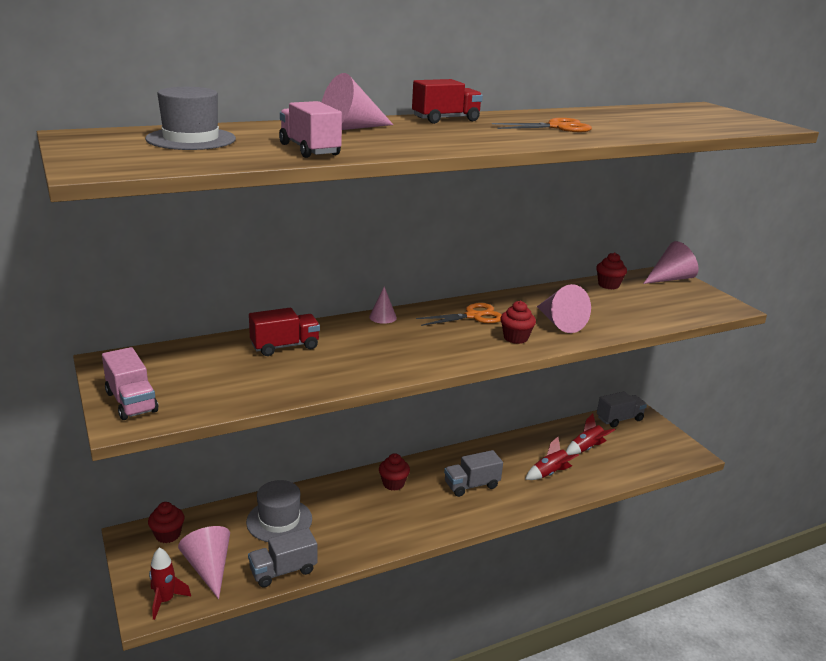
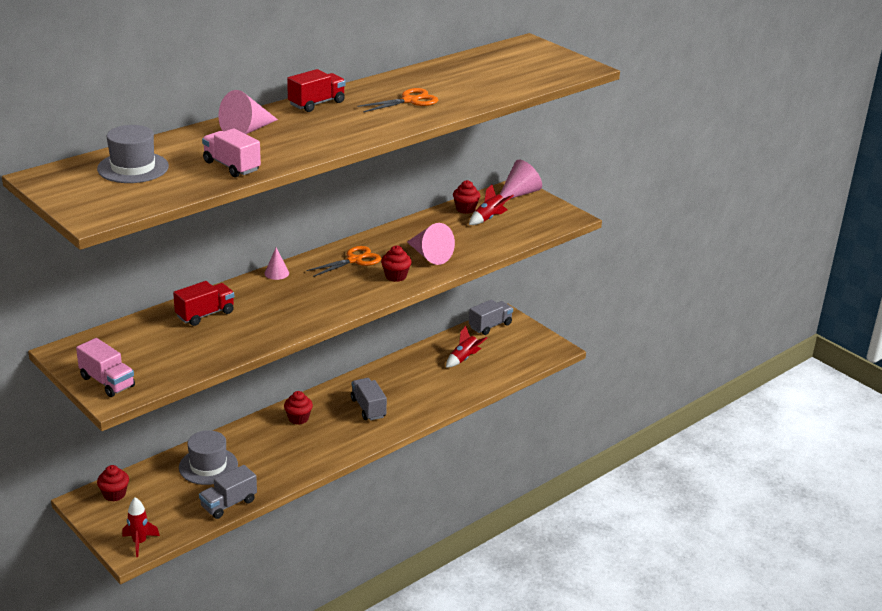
camera: 15 degrees left, 5 degrees up
(209, 568) = (164, 513): pink cone -> none
(471, 485) = (368, 408): grey truck -> grey truck turned 105 degrees clockwise
(549, 473) = (435, 386): red rocket -> red rocket (489, 218)

